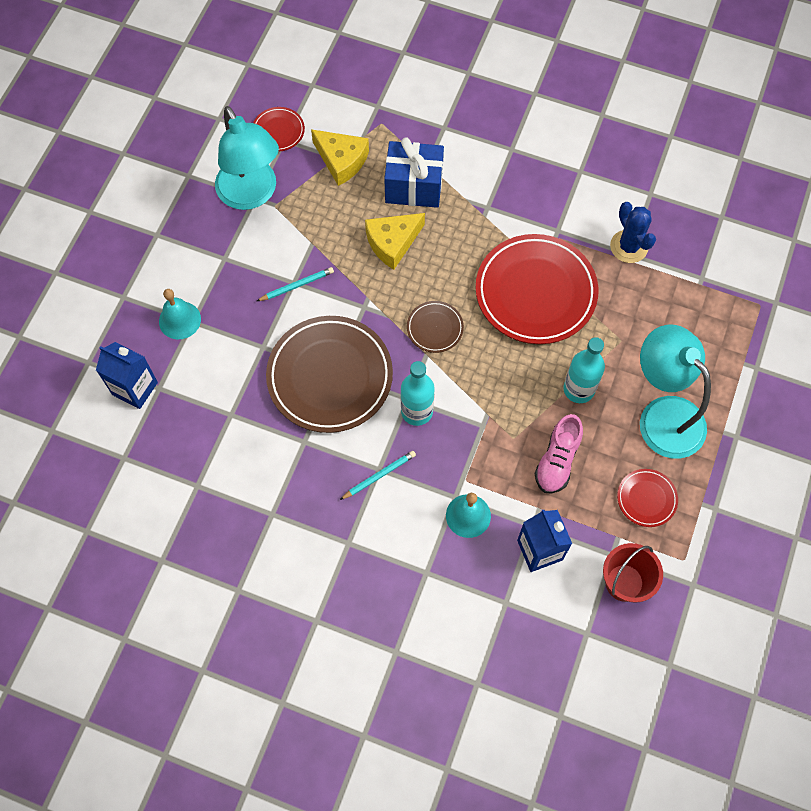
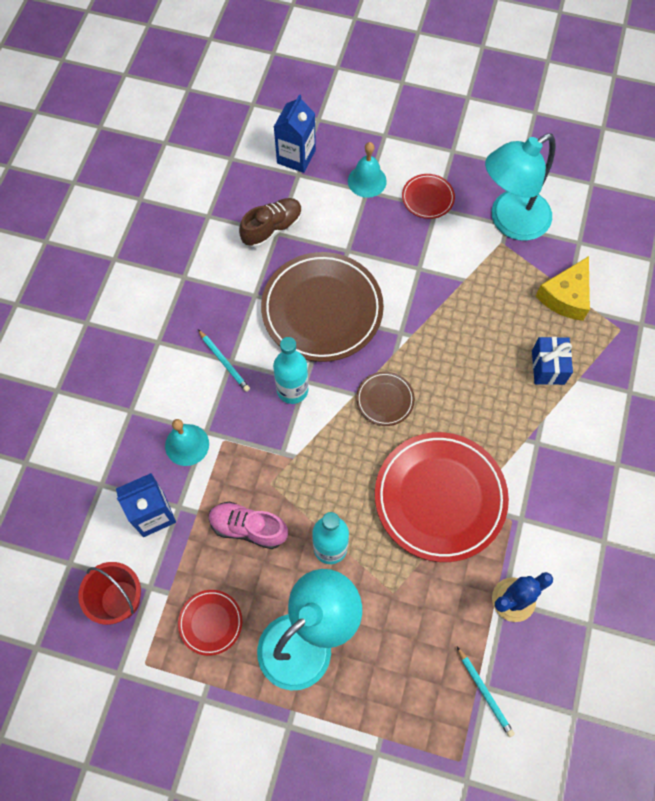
camera: 85 degrees right, 0 degrees up
(224, 419) = (272, 228): none -> brown shoe
(278, 131) = (588, 236): red plate -> red plate (427, 198)
(297, 285) = (416, 271): turquoise pencil -> turquoise pencil (484, 692)
(392, 243) = (477, 352): yellow cheese -> none
(414, 187) = (548, 367): blue gift -> blue gift, size x0.66

